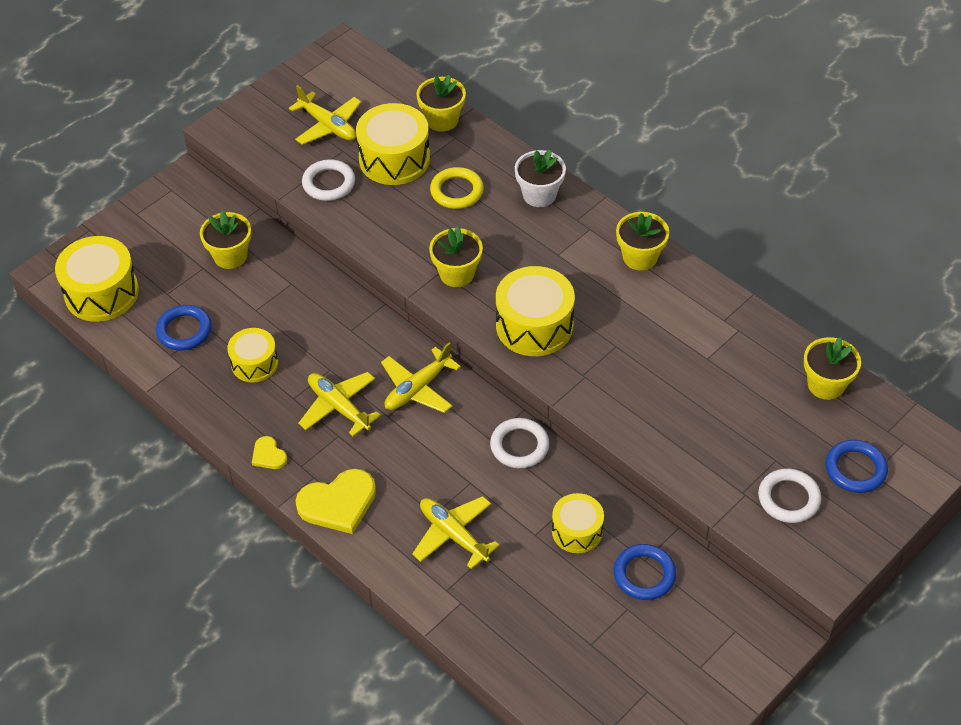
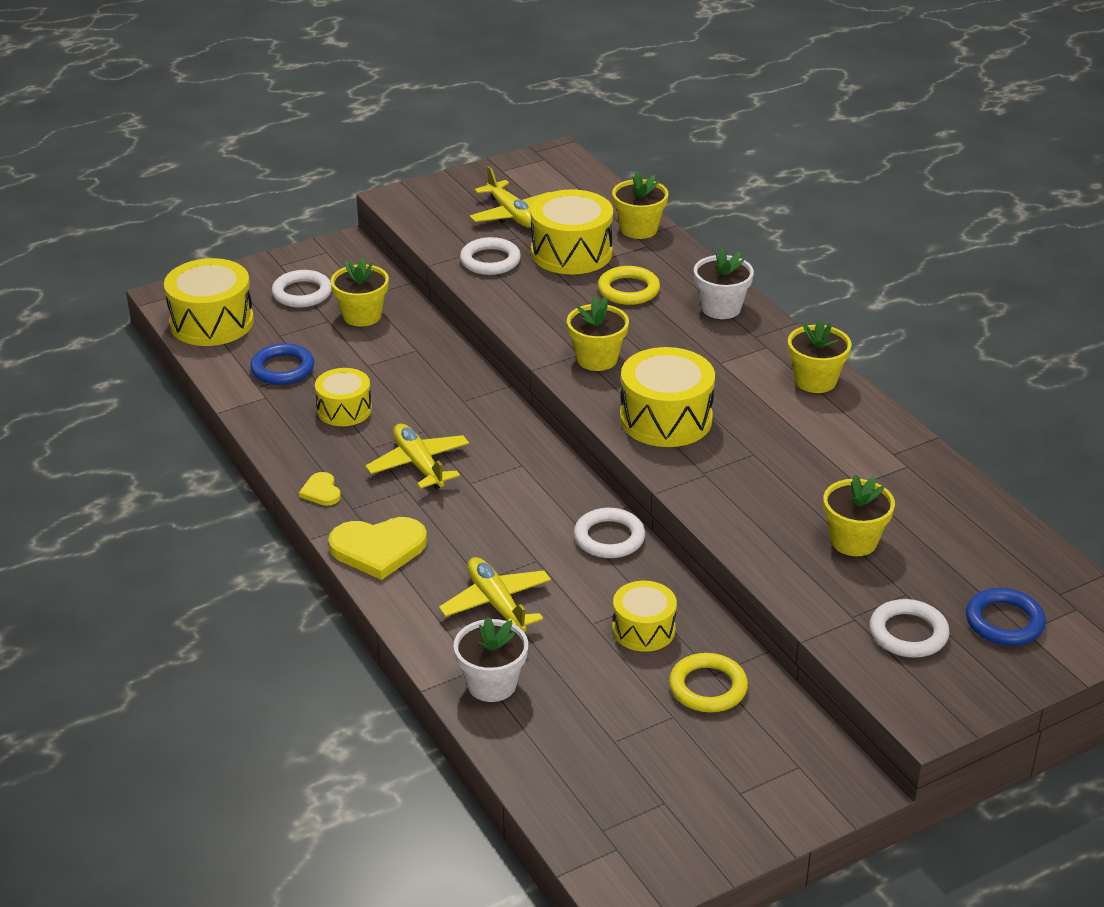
camera: 15 degrees right, 15 degrees down
(168, 242) = (302, 293): none -> white ring
(418, 388) = (515, 464): yellow plane -> none
(478, 615) = (492, 684): none -> white flower pot
(644, 574) = (708, 687): blue ring -> yellow ring
(826, 384) = (997, 535): yellow flower pot -> yellow flower pot (853, 541)

